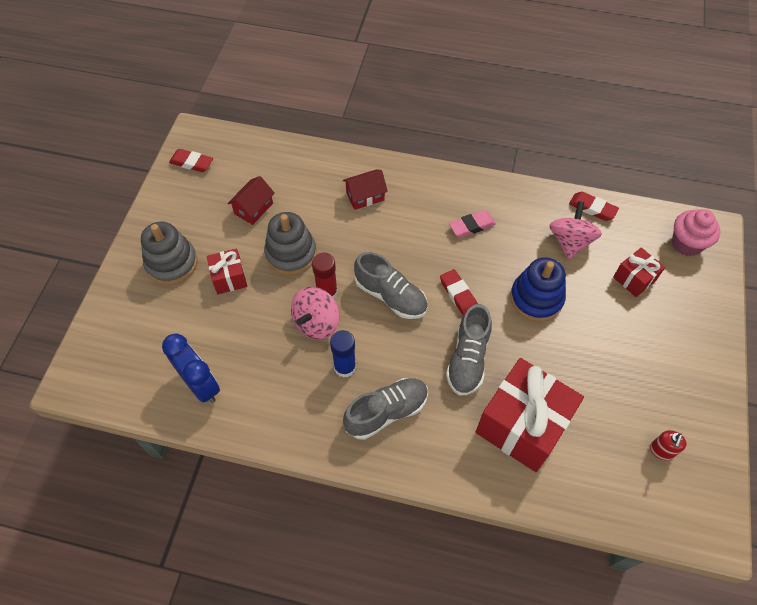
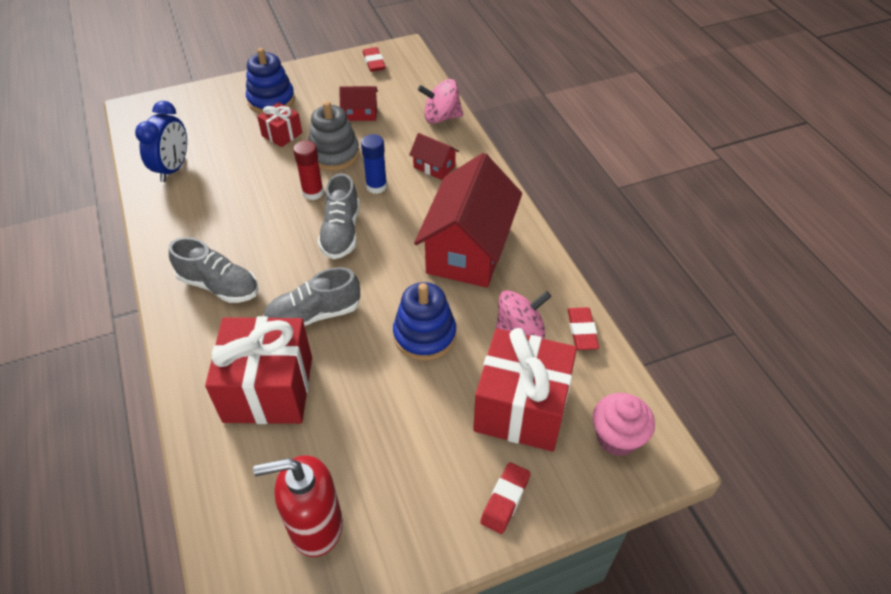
camera: 55 degrees right, 10 degrees down
(172, 263) = (271, 100): grey stacking toy -> blue stacking toy
(316, 323) = (277, 201): pink spinning top -> pink spinning top (441, 117)
(345, 367) = (246, 239): blue glue stick -> blue glue stick (376, 186)
(458, 295) = (380, 276): red eraser -> red eraser (505, 499)
(472, 226) = (468, 249): pink eraser -> red house
(634, 279) = (521, 408): red gift -> red gift, size x2.03
(661, 451) = (315, 526): red soap dispenser -> red soap dispenser, size x2.13

